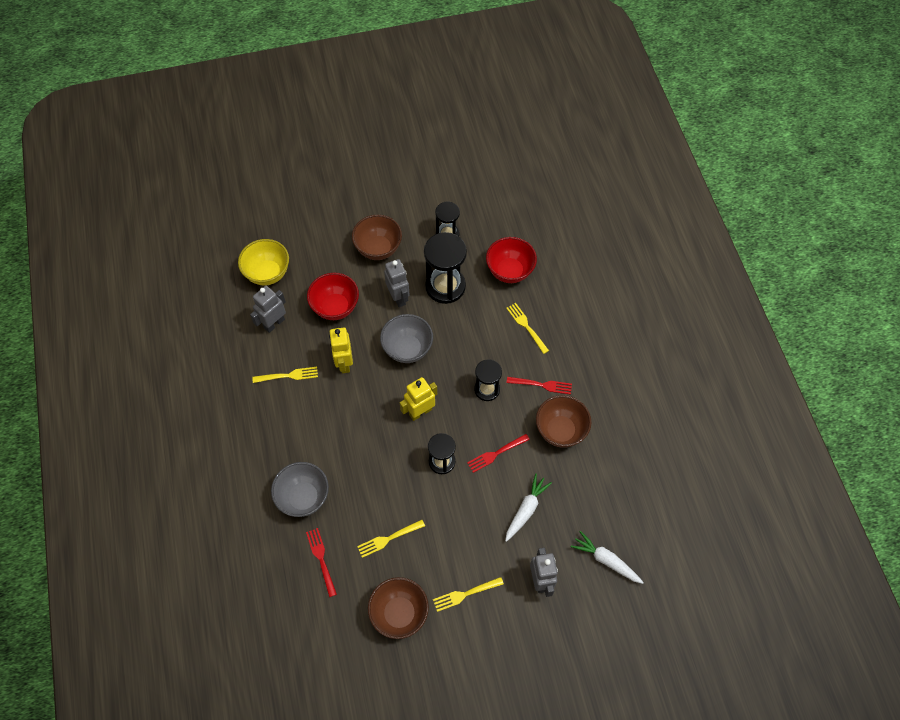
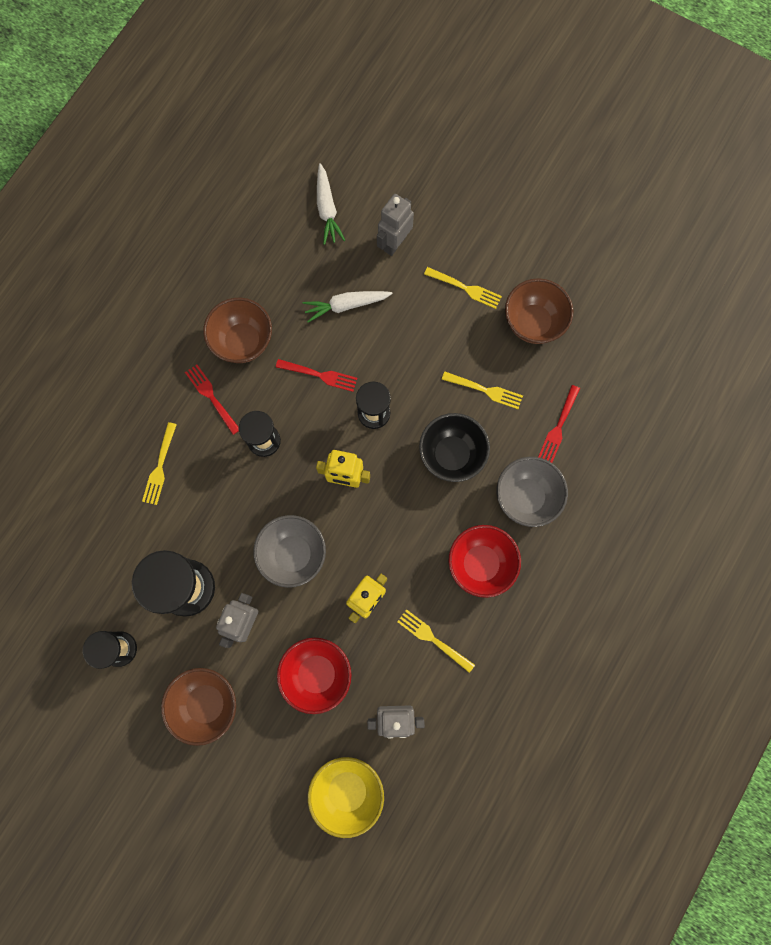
camera: 135 degrees left, 15 degrees up
(372, 481) = (451, 454): none -> black bowl
(509, 271) = (108, 541): red bowl -> red bowl (480, 564)

